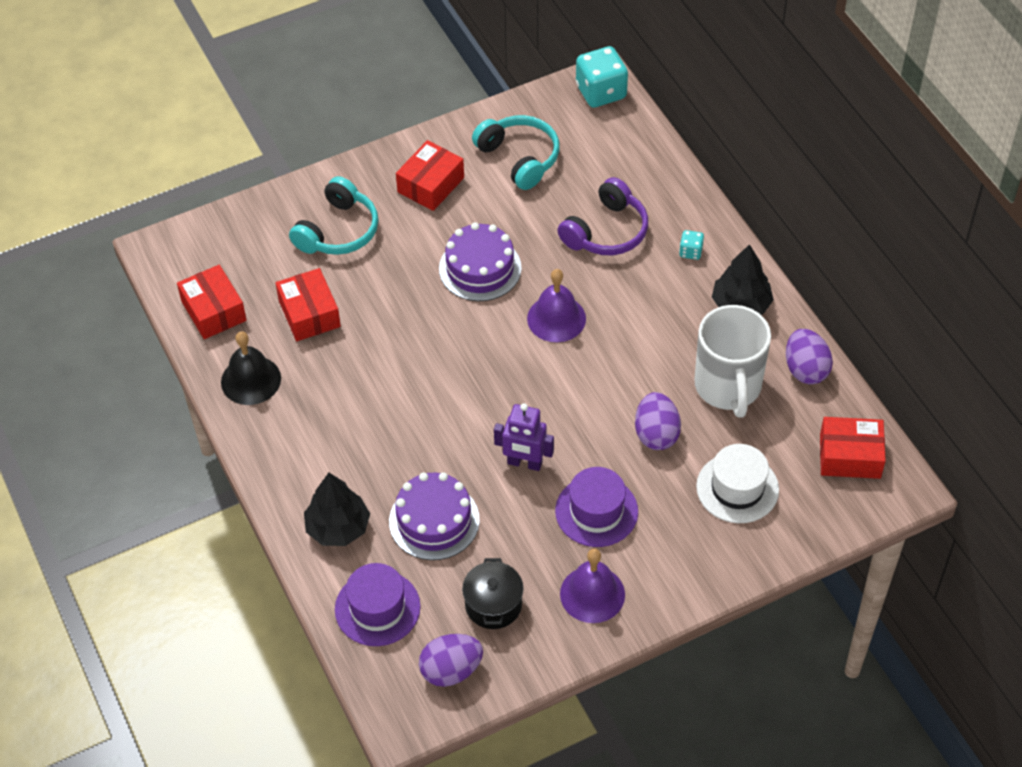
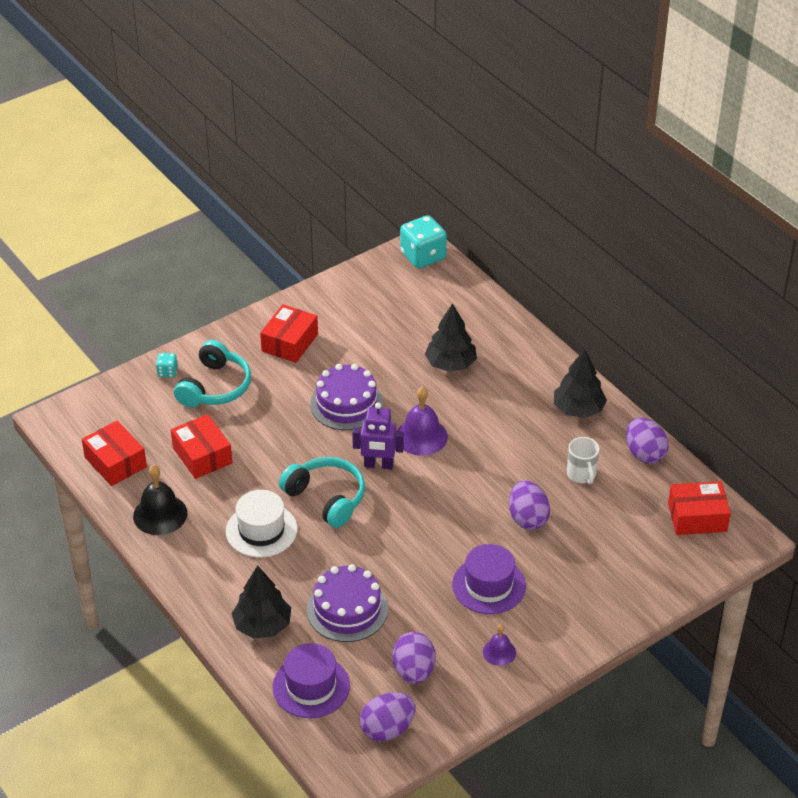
camera: 10 degrees left, 10 degrees down
(493, 605) = (414, 671): black pot -> purple egg
(519, 158) = (363, 314): turquoise headphones -> turquoise headphones (326, 498)
(524, 463) = (417, 554): purple robot -> purple robot (378, 465)
(592, 594) = (499, 652): purple bell -> purple bell, size x0.58
(606, 231) = (450, 364): purple headphones -> black tree
(690, 252) = (526, 372): turquoise dice -> turquoise dice (167, 372)
(728, 387) = (581, 474): white mug -> white mug, size x0.50
(737, 488) = (607, 553): white hat -> white hat (261, 530)

